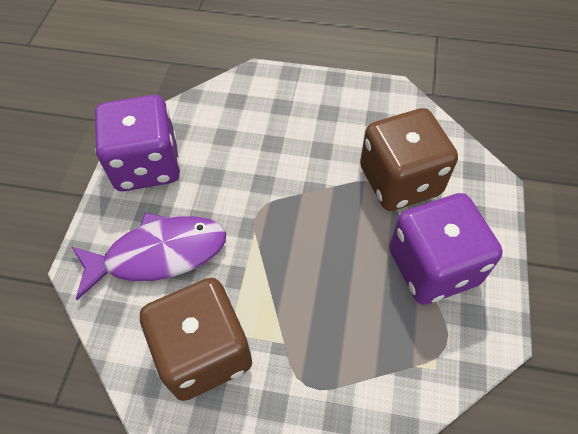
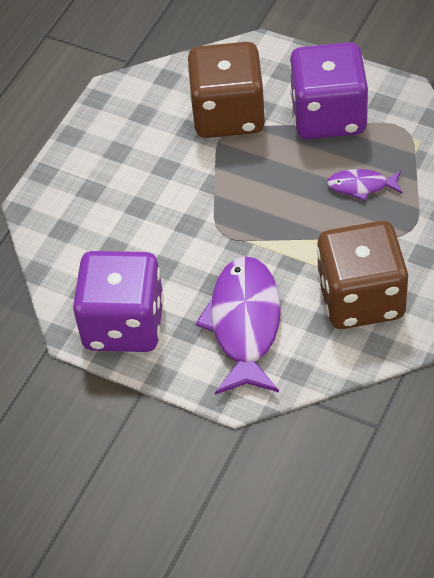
camera: 70 degrees left, 5 degrees down
(350, 320) = (361, 186): none -> purple fish

